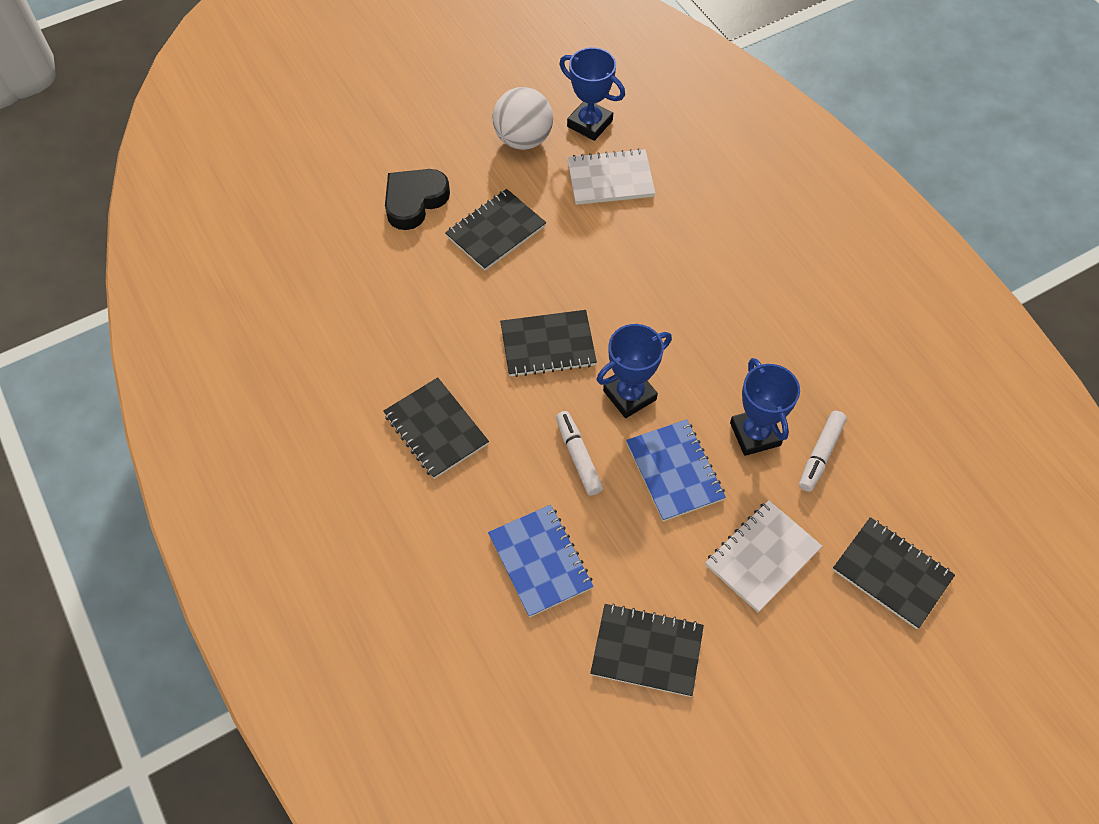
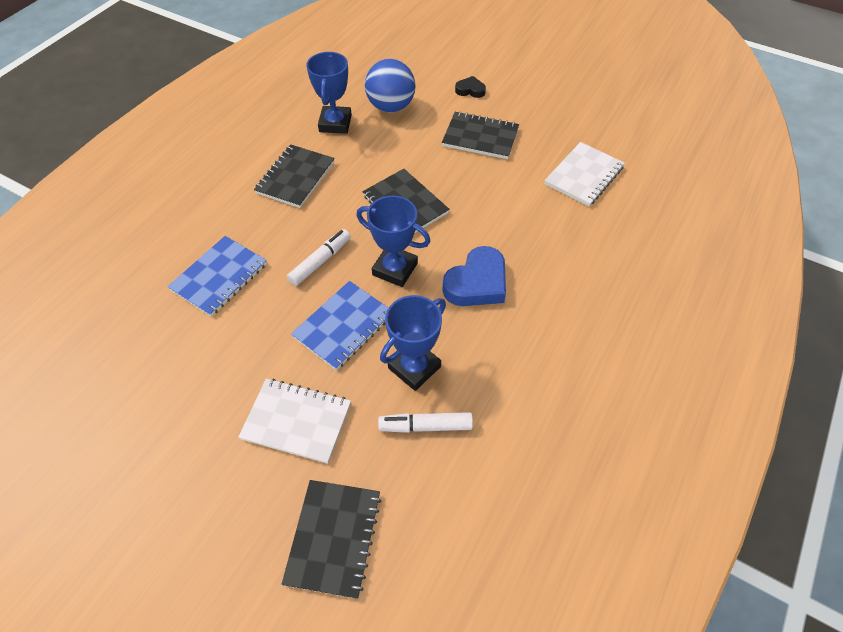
camera: 60 degrees right, 5 degrees down
(385, 286) = (391, 107): none -> blue ball
(414, 201) = (470, 90): black heart -> black heart, size x0.53
(523, 139) = (573, 117): white ball -> none
(590, 123) = (623, 144): blue trophy -> blue trophy (335, 123)
(610, 179) = (584, 176): white notebook -> white notebook turned 75 degrees clockwise
(647, 650) = (172, 374): black notebook -> none
(688, 336) = (477, 283): none -> blue heart

